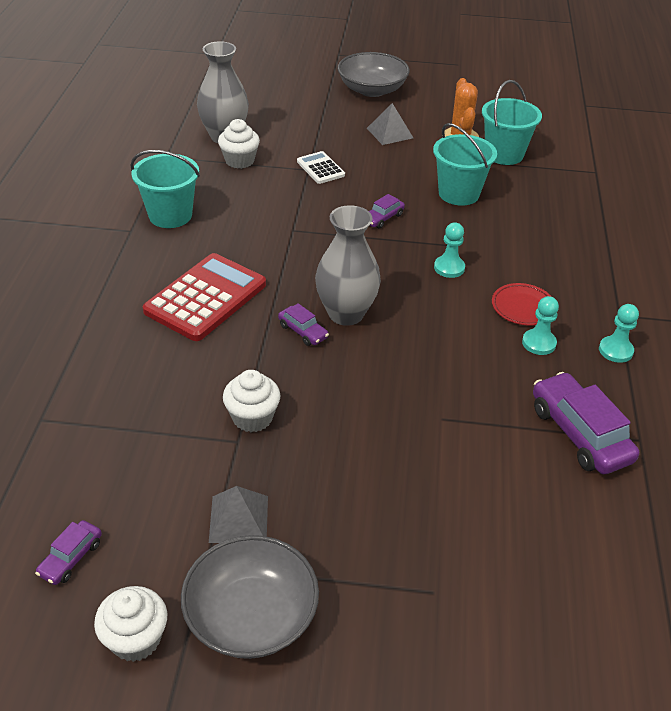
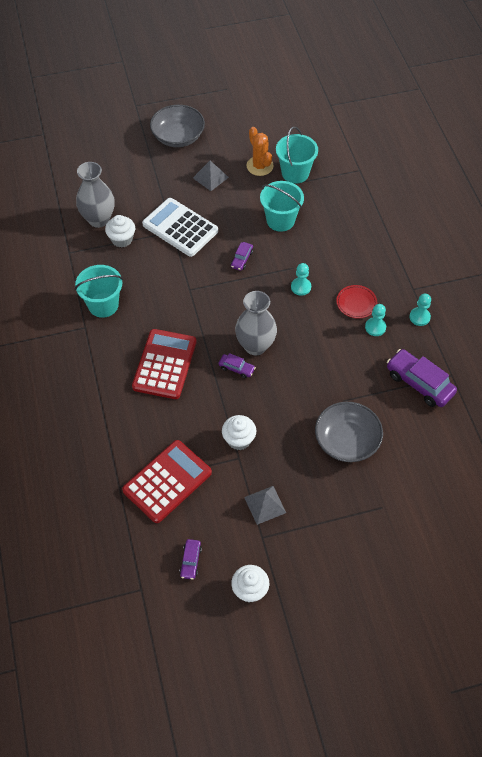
camera: 20 degrees left, 15 degrees up
(112, 436) = (167, 481): none -> red calculator
(251, 616) = (300, 555): grey bowl -> grey bowl (346, 441)
(320, 168) = (180, 228): white calculator -> white calculator, size x1.95

